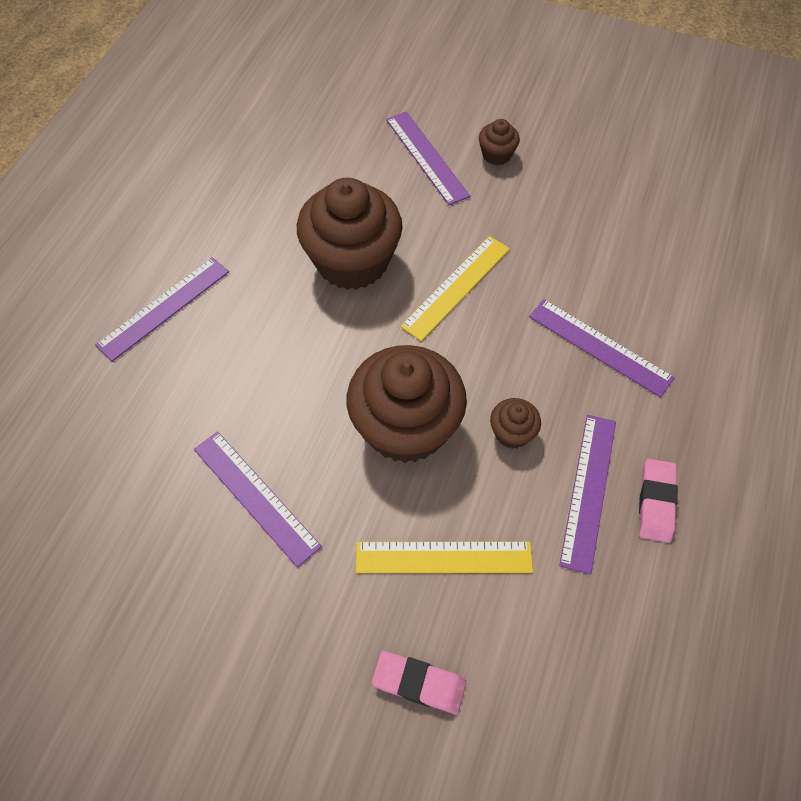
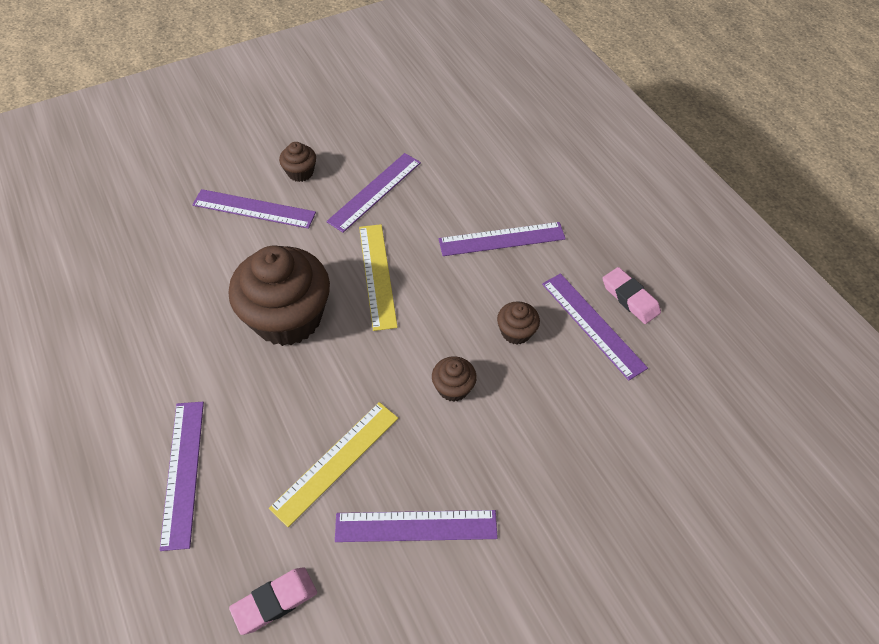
camera: 50 degrees left, 5 degrees down
(406, 427) = (453, 388): brown cupcake -> brown cupcake, size x0.44
(419, 683) = (643, 523): pink eraser -> pink eraser (275, 601)
(443, 557) = (568, 440): yellow ruler -> yellow ruler (336, 462)
(538, 217) = (375, 191): none -> purple ruler

